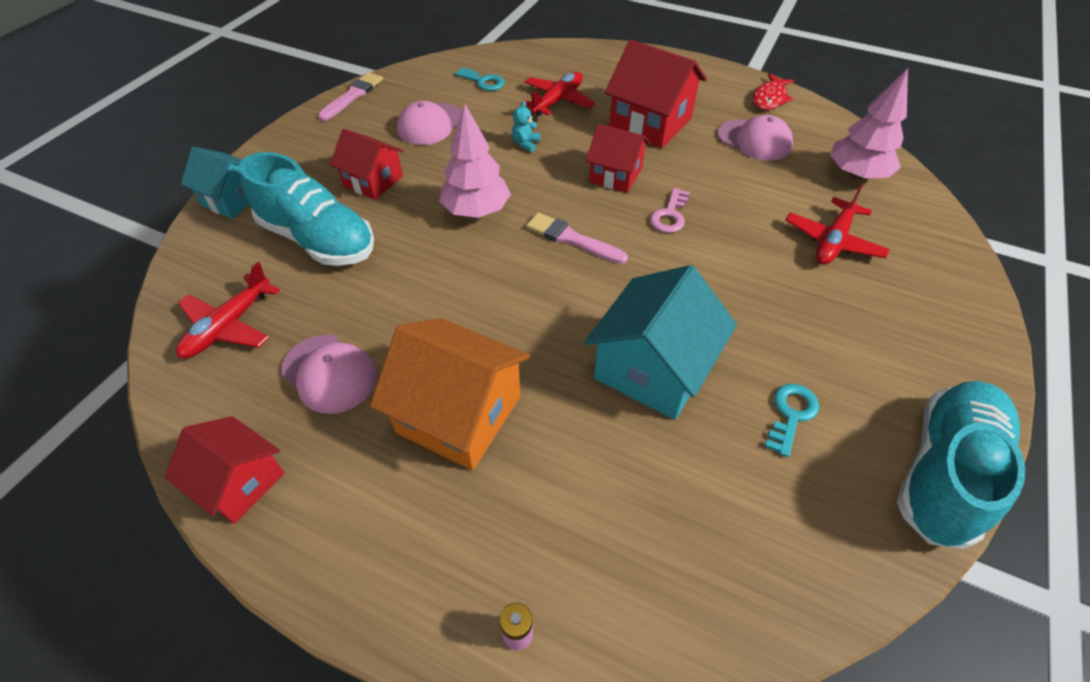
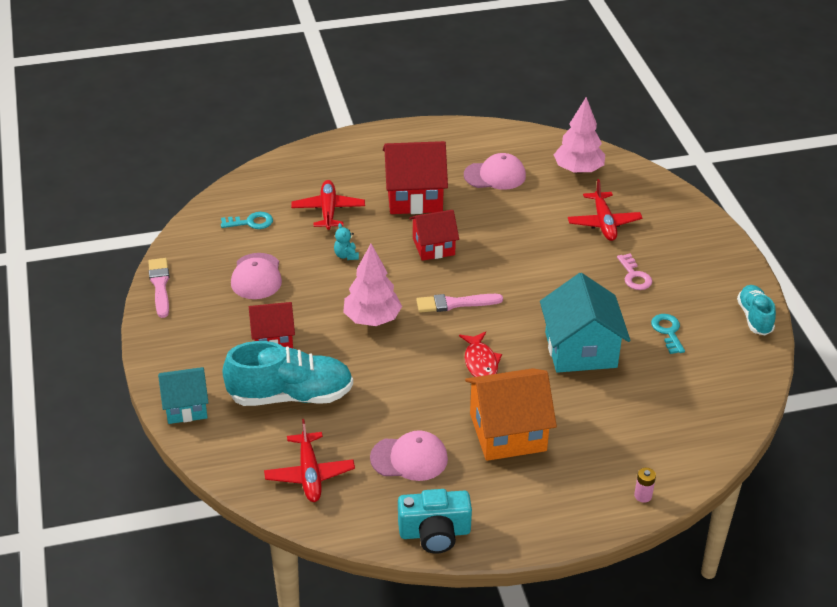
camera: 40 degrees left, 10 degrees down
(240, 482) = (434, 533): red house -> turquoise camera
(670, 215) = (496, 256): pink key -> pink key (634, 276)
(769, 98) = (473, 137): red fish -> red fish (480, 362)
(944, 472) = (754, 317): turquoise shoe -> turquoise shoe, size x0.57

